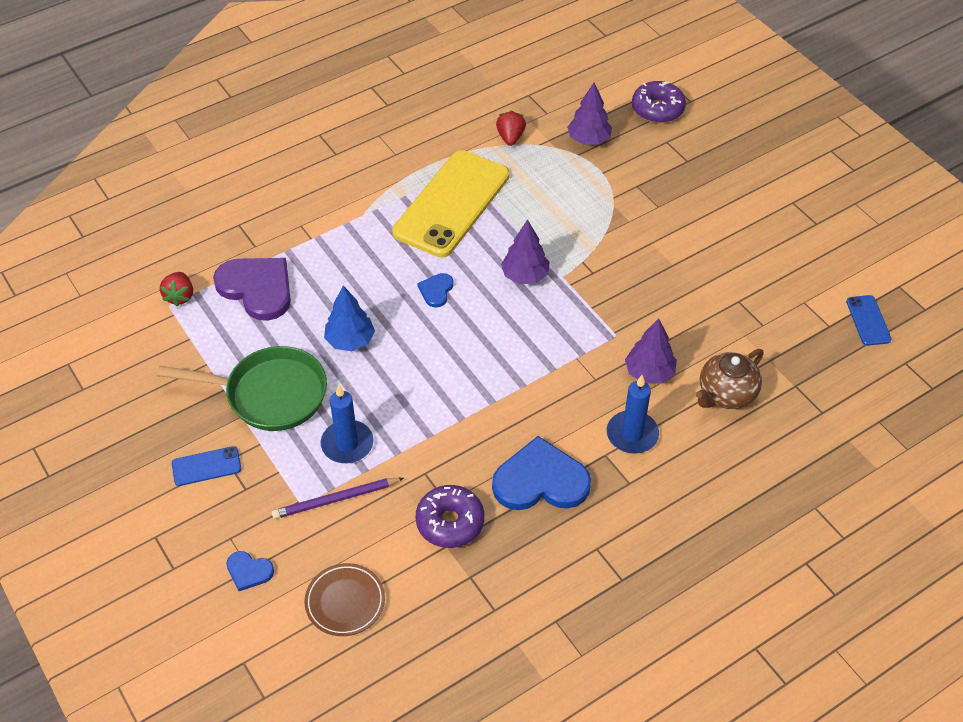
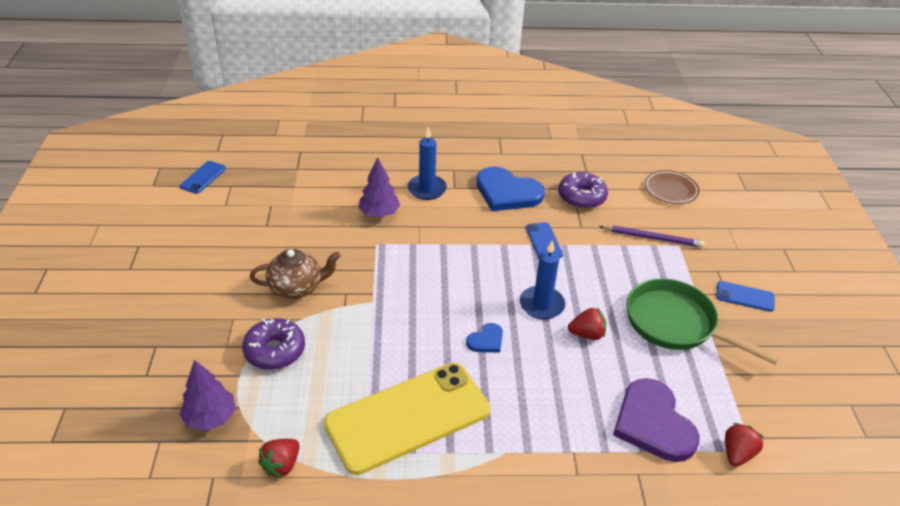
camera: 150 degrees left, 10 degrees down
(249, 571) = (729, 226): blue heart -> none
(347, 444) = (628, 265): blue candle -> blue candle (541, 305)
(350, 341) = (587, 334): blue tree -> red strawberry
(454, 429) = (543, 241): none -> blue phone
(525, 276) = (402, 316): purple tree -> none
(657, 109) = (106, 416): purple donut -> purple donut (275, 351)
(726, 394) = (344, 182): brown teapot -> brown teapot (297, 288)

